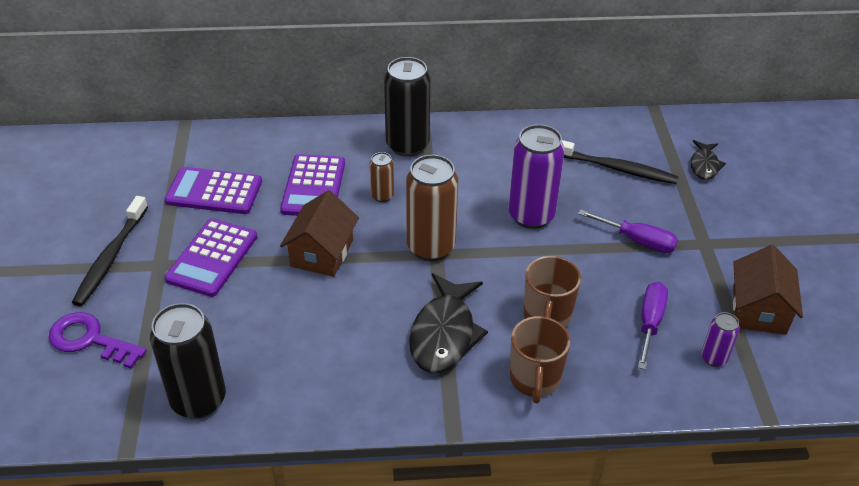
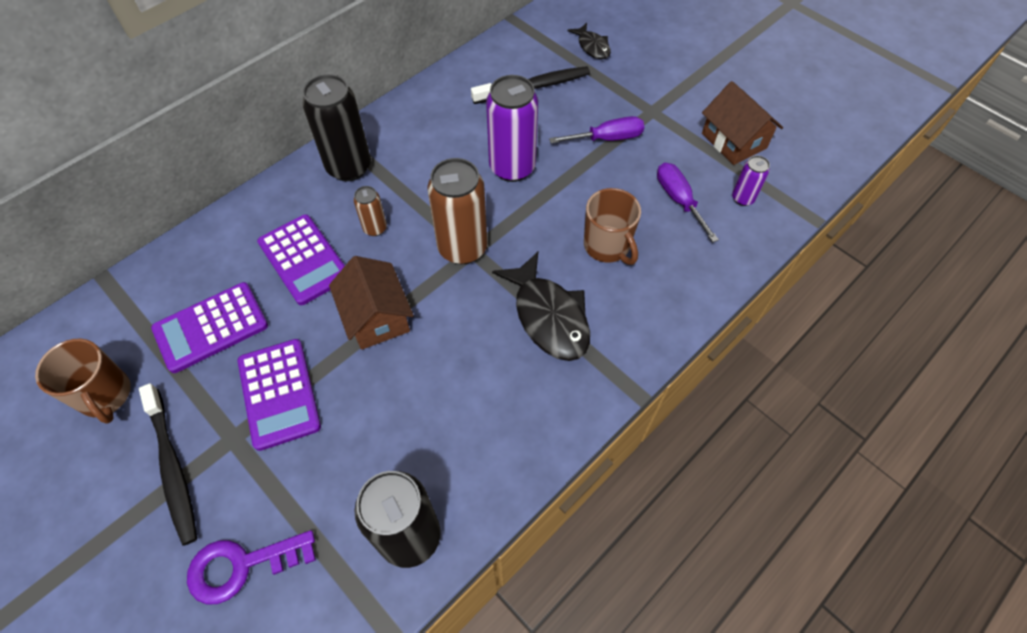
camera: 40 degrees left, 15 degrees up
(535, 380) = (649, 304): brown mug -> brown mug (105, 395)

